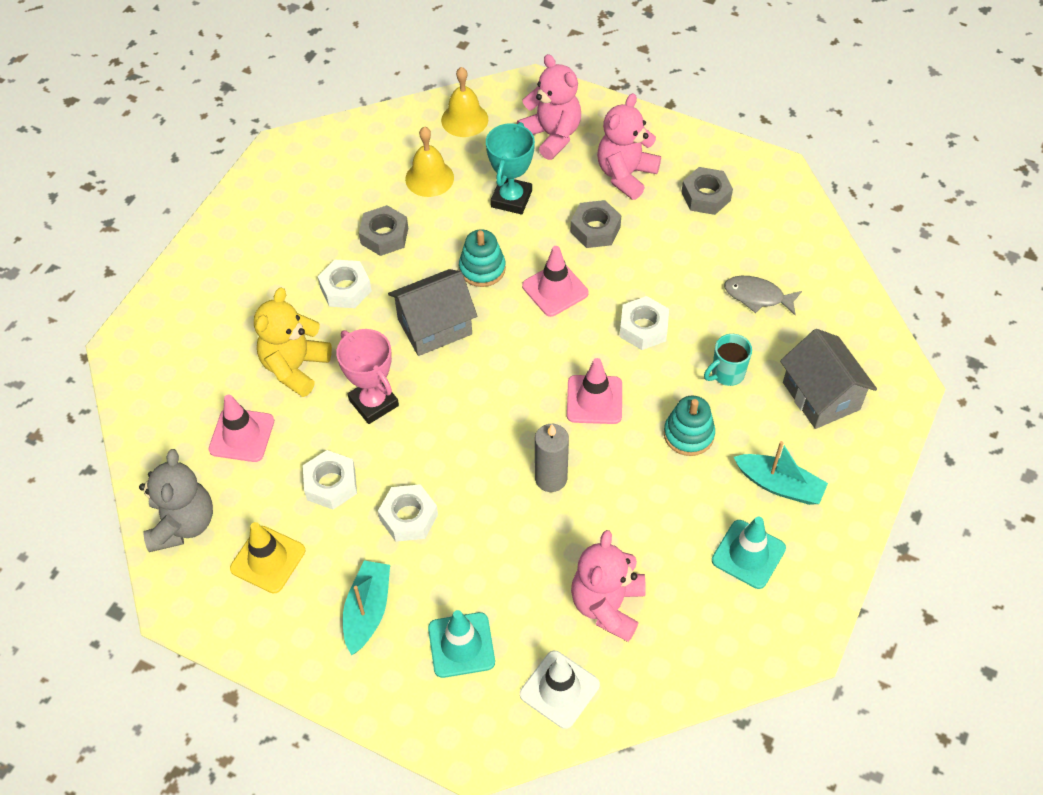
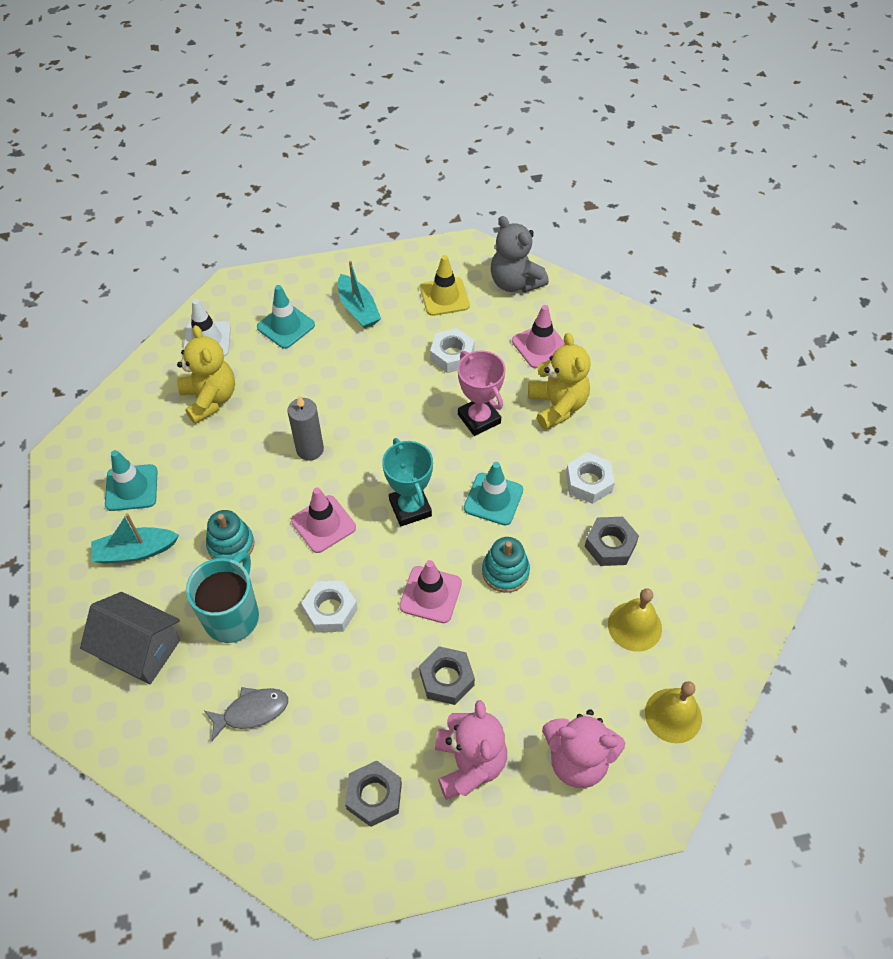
camera: 140 degrees right, 0 degrees up
(373, 403) = (479, 419): pink trophy -> pink trophy turned 45 degrees clockwise
(409, 517) = (383, 368): white nut -> none
(434, 326) = (493, 499): grey house -> turquoise traffic cone
(511, 199) = (546, 657): turquoise trophy -> turquoise trophy (410, 508)
(607, 605) = (210, 399): pink teddy bear -> yellow teddy bear
(726, 374) = (233, 616): turquoise mug -> turquoise mug, size x1.69

